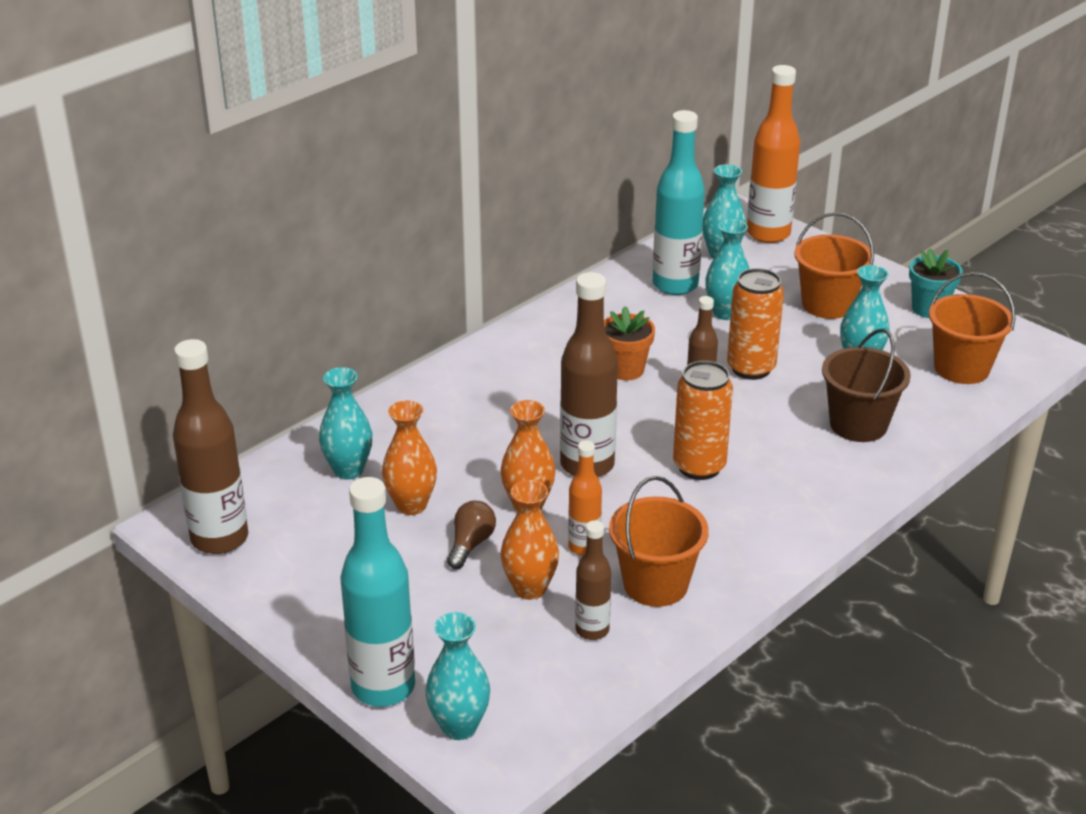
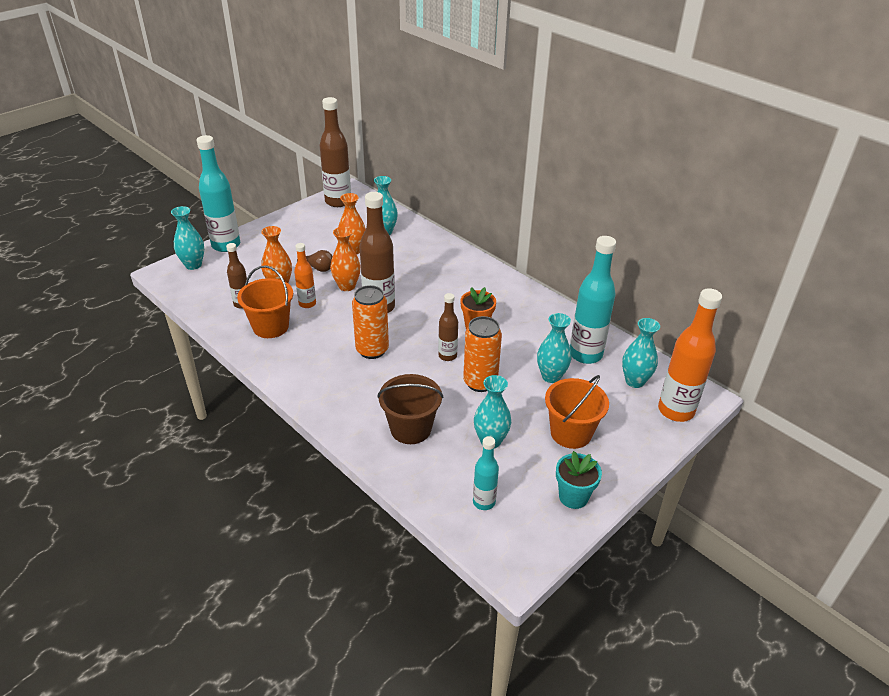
camera: 90 degrees right, 5 degrees up
(961, 368) = (484, 502): orange bucket -> turquoise bottle

